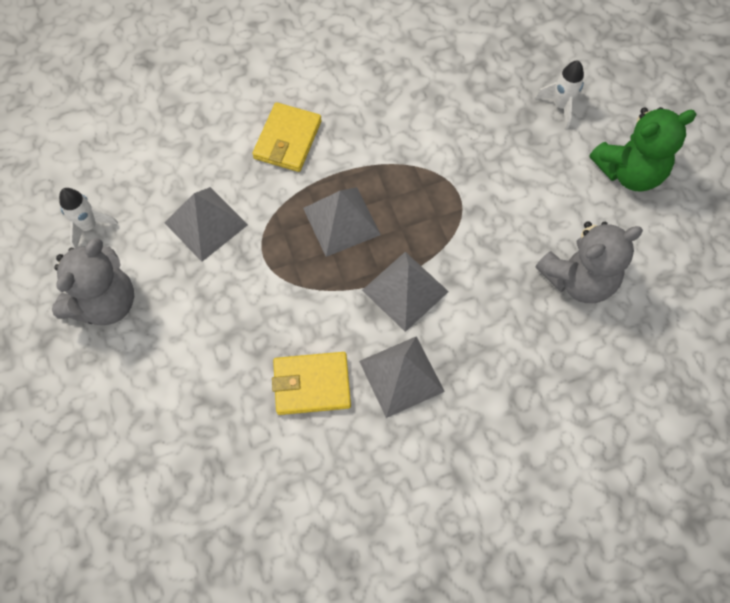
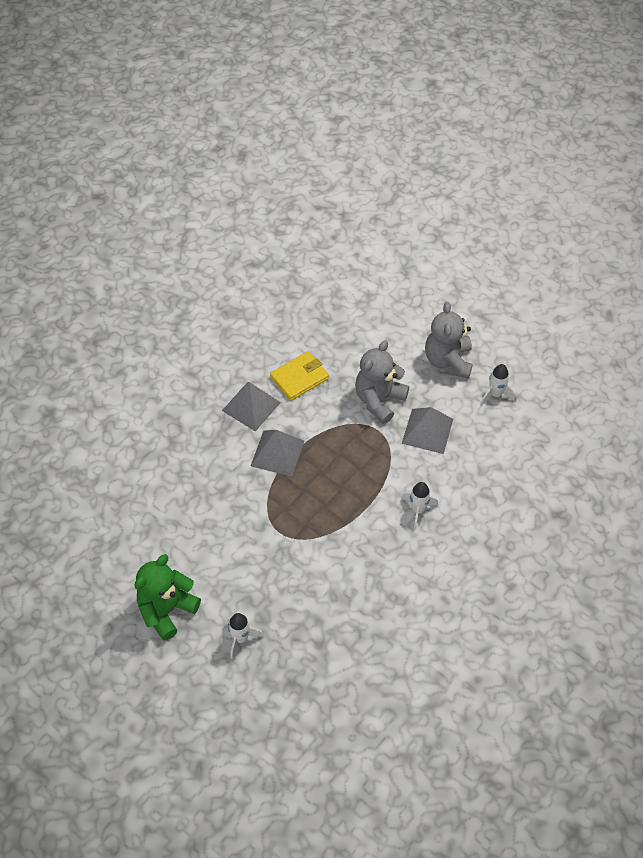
camera: 150 degrees right, 10 degrees down
(288, 140) = (418, 510): yellow wallet -> white rocket
(341, 221) = (344, 474): grey pyramid -> none
(578, 279) = (170, 514): grey teddy bear -> grey teddy bear (379, 400)

